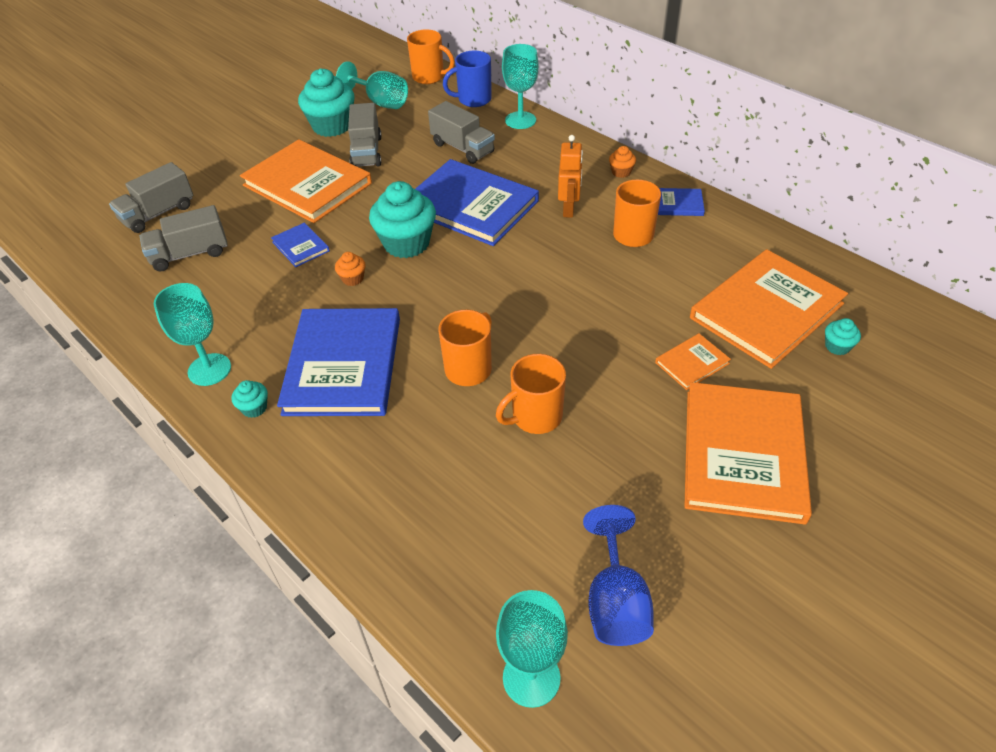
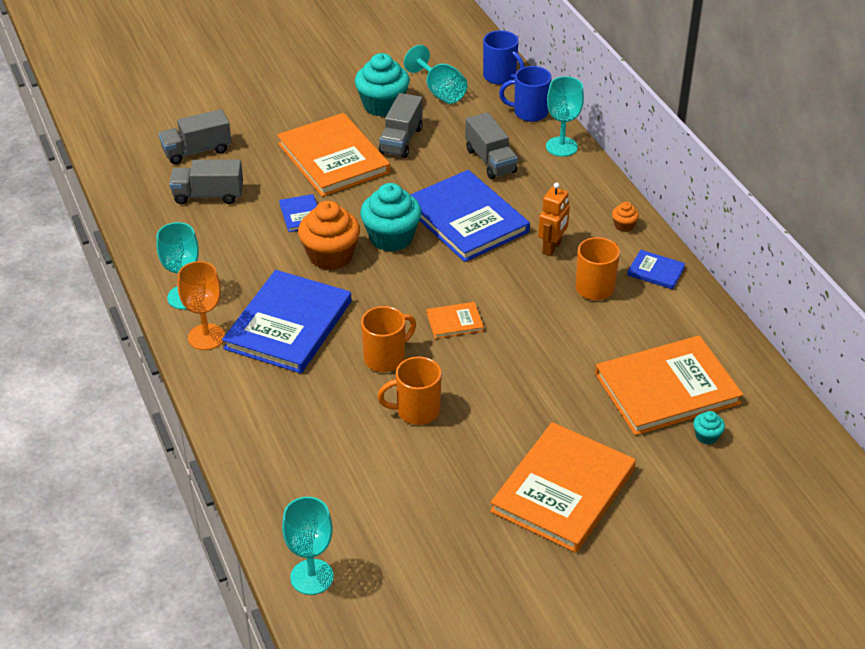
camera: 20 degrees right, 5 degrees down
(254, 408) = (206, 337): turquoise cupcake -> orange goblet
(352, 279) = (330, 256): orange cupcake -> orange cupcake, size x2.23
(429, 77) = (500, 77): orange mug -> blue mug
(615, 602) = (398, 553): blue goblet -> none
(692, 363) = (571, 410): orange book -> orange book (454, 322)

